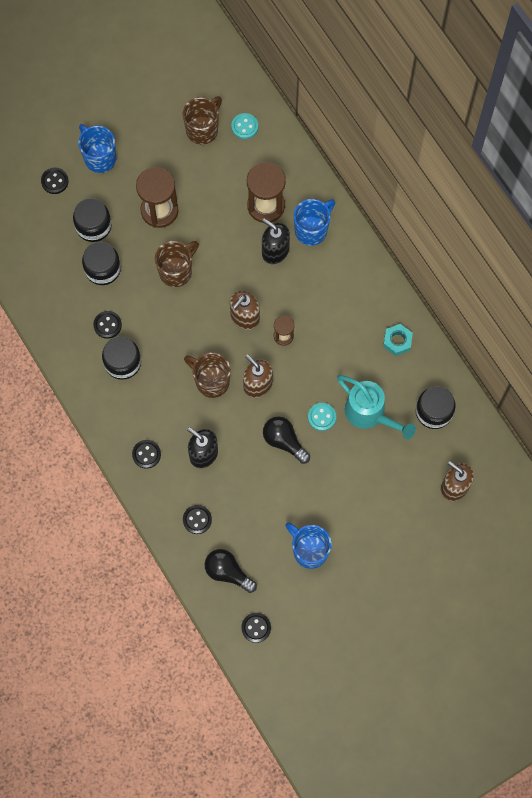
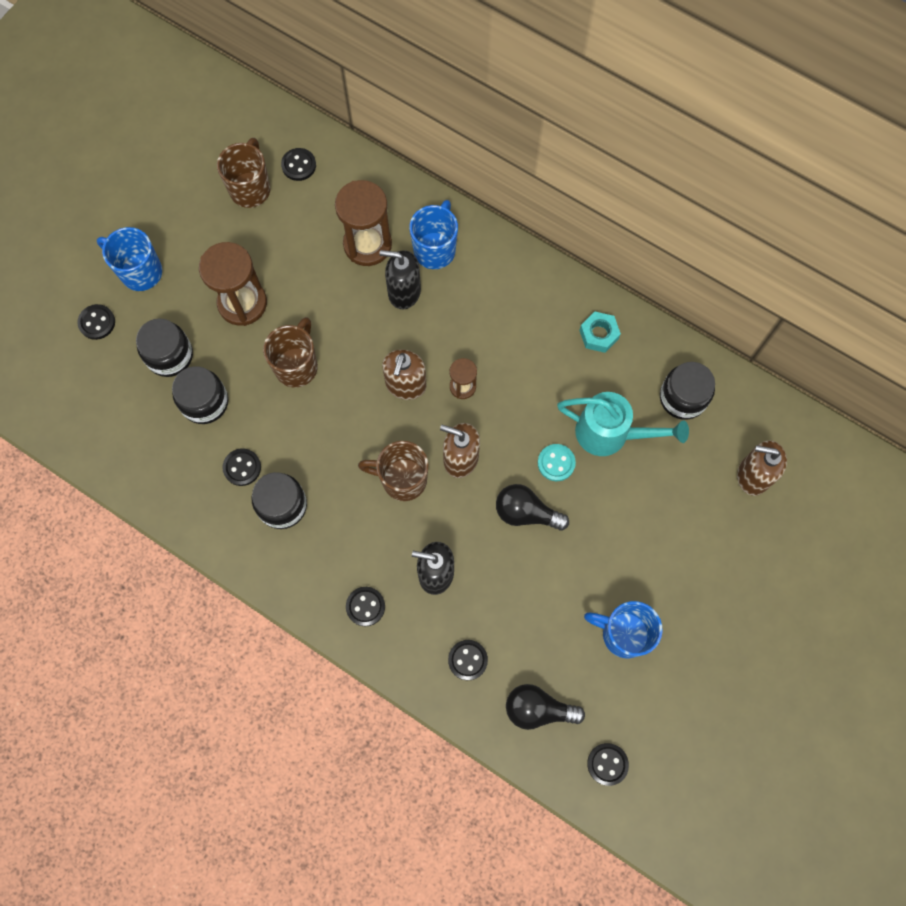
camera: 25 degrees left, 0 degrees up
(244, 126) = (299, 165): turquoise button -> black button

